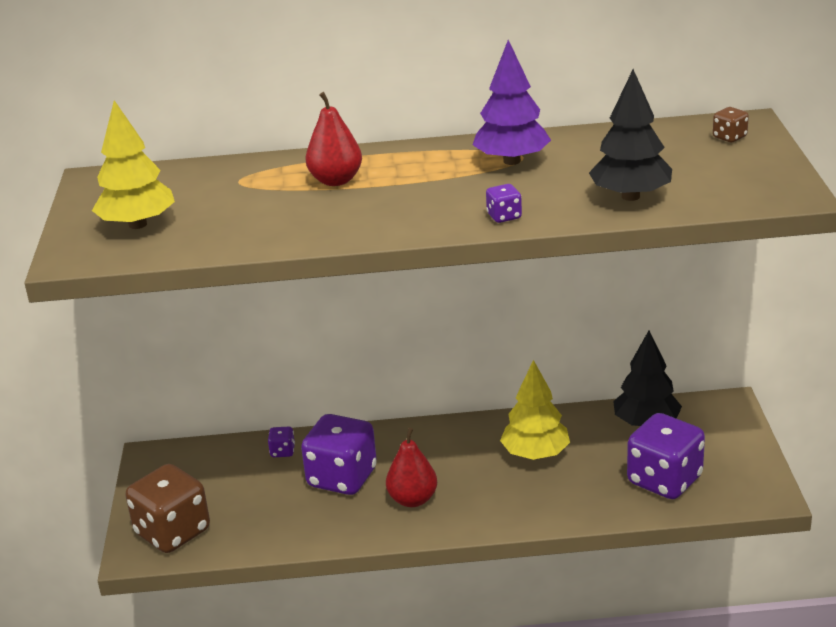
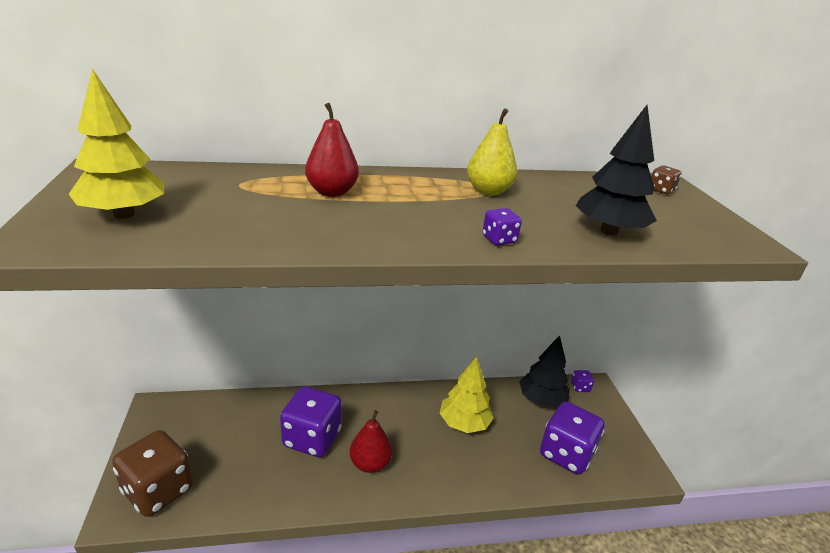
camera: 10 degrees left, 0 degrees up
(282, 451) = (265, 409): purple dice -> purple dice (580, 387)
(512, 161) = (488, 191): purple tree -> yellow pear

